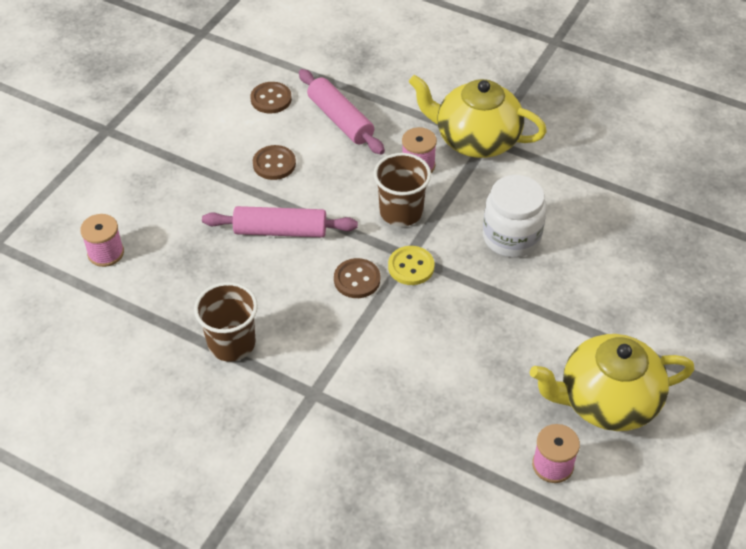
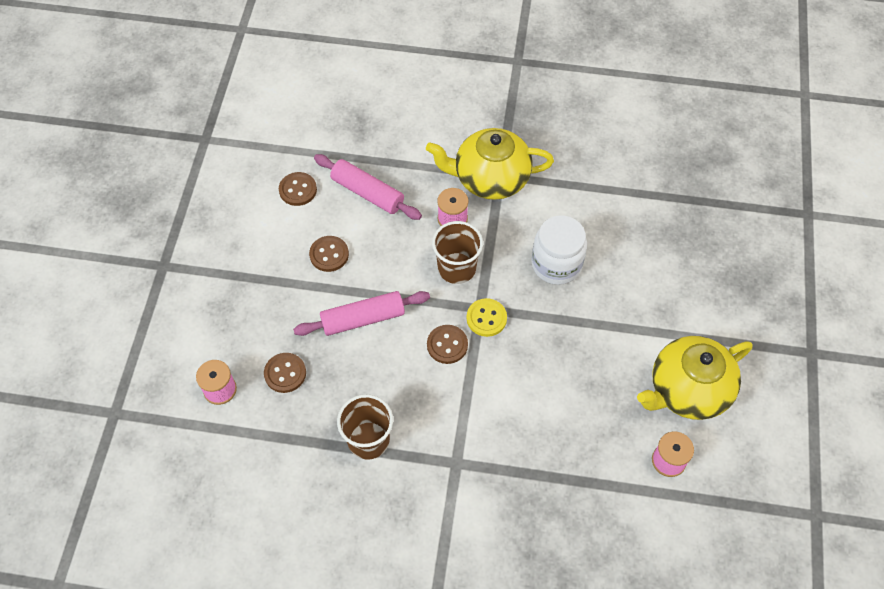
camera: 20 degrees left, 10 degrees up
(177, 257) = (285, 373): none -> brown button

